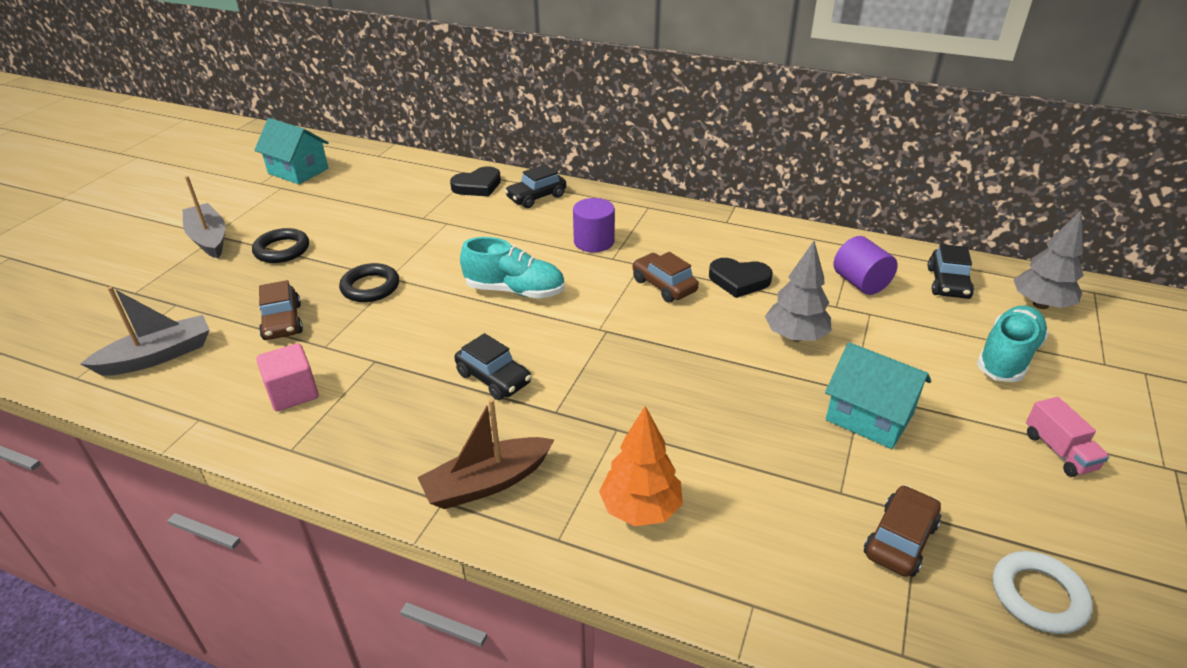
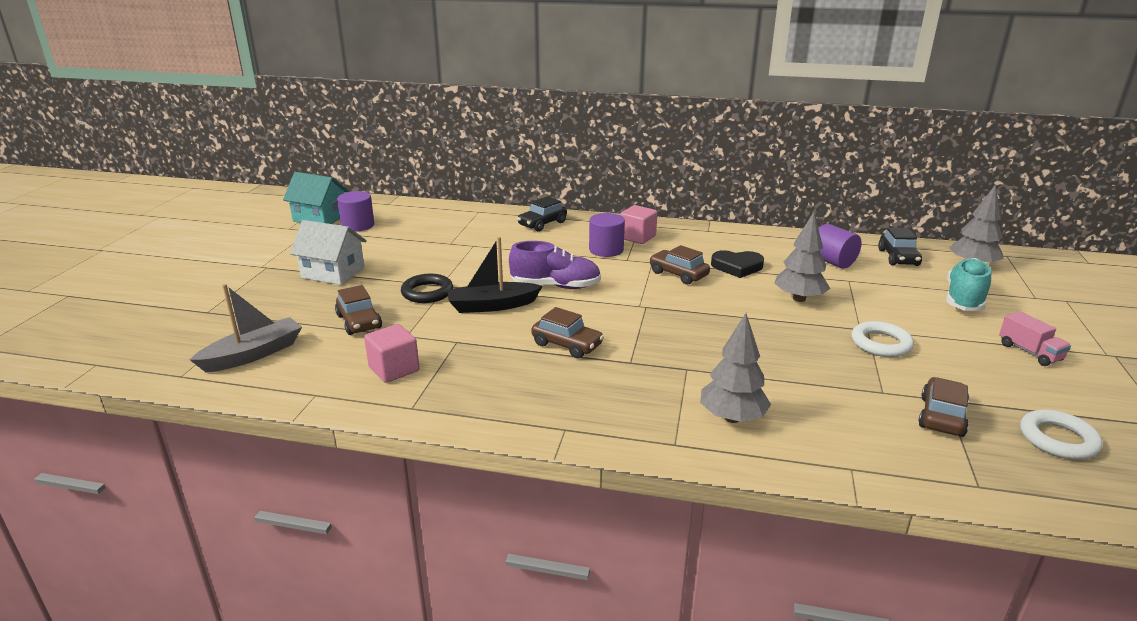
camera: 10 degrees left, 10 degrees down
(209, 239) = (260, 269): grey boat -> none
(282, 250) = (333, 273): black ring -> white house
(333, 184) = (358, 225): none -> purple cylinder
(433, 313) = (492, 306): none -> black boat
(477, 186) = (488, 219): black heart -> none
(487, 483) = (596, 413): brown boat -> none
(494, 378) = (567, 345): black car -> brown car
(515, 291) = (555, 286): turquoise shoe -> purple shoe
(638, 225) = (637, 237): none -> pink cube
(640, 509) = (732, 418): orange tree -> grey tree
(869, 417) = (881, 343): turquoise house -> white ring

